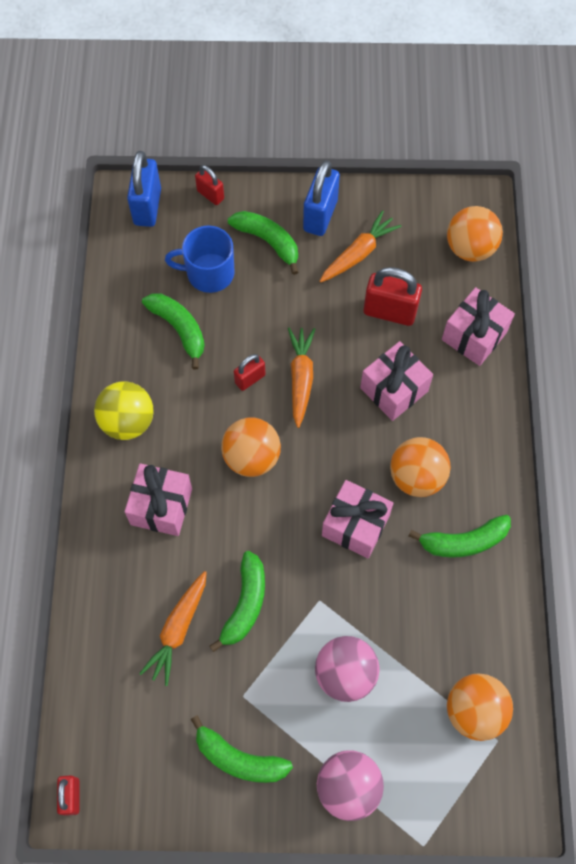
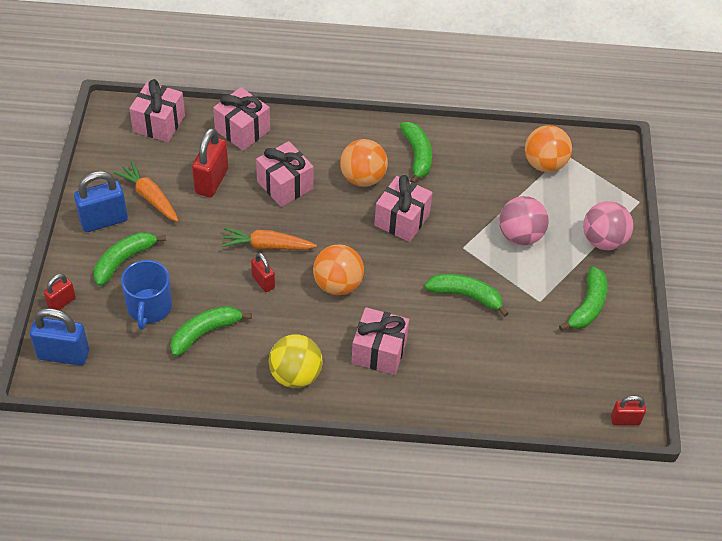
camera: 90 degrees left, 15 degrees down
(178, 629) = (487, 342): orange carrot -> none
(320, 215) = (104, 220): blue padlock -> blue padlock turned 45 degrees counterclockwise
(470, 248) = (159, 123): orange ball -> pink gift

